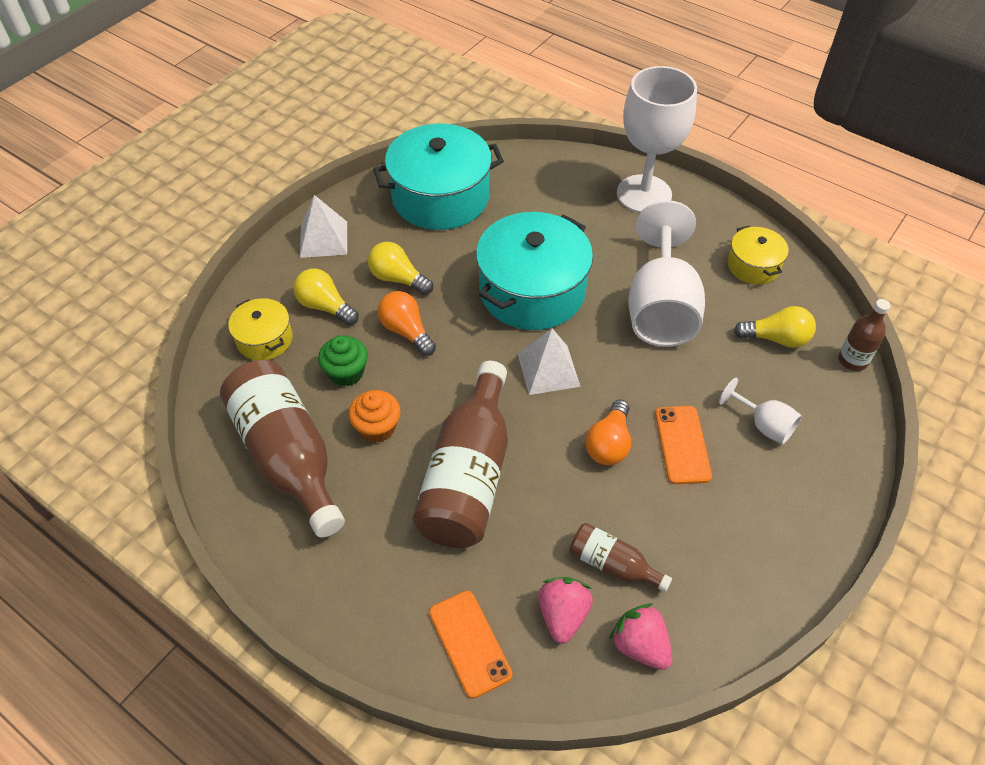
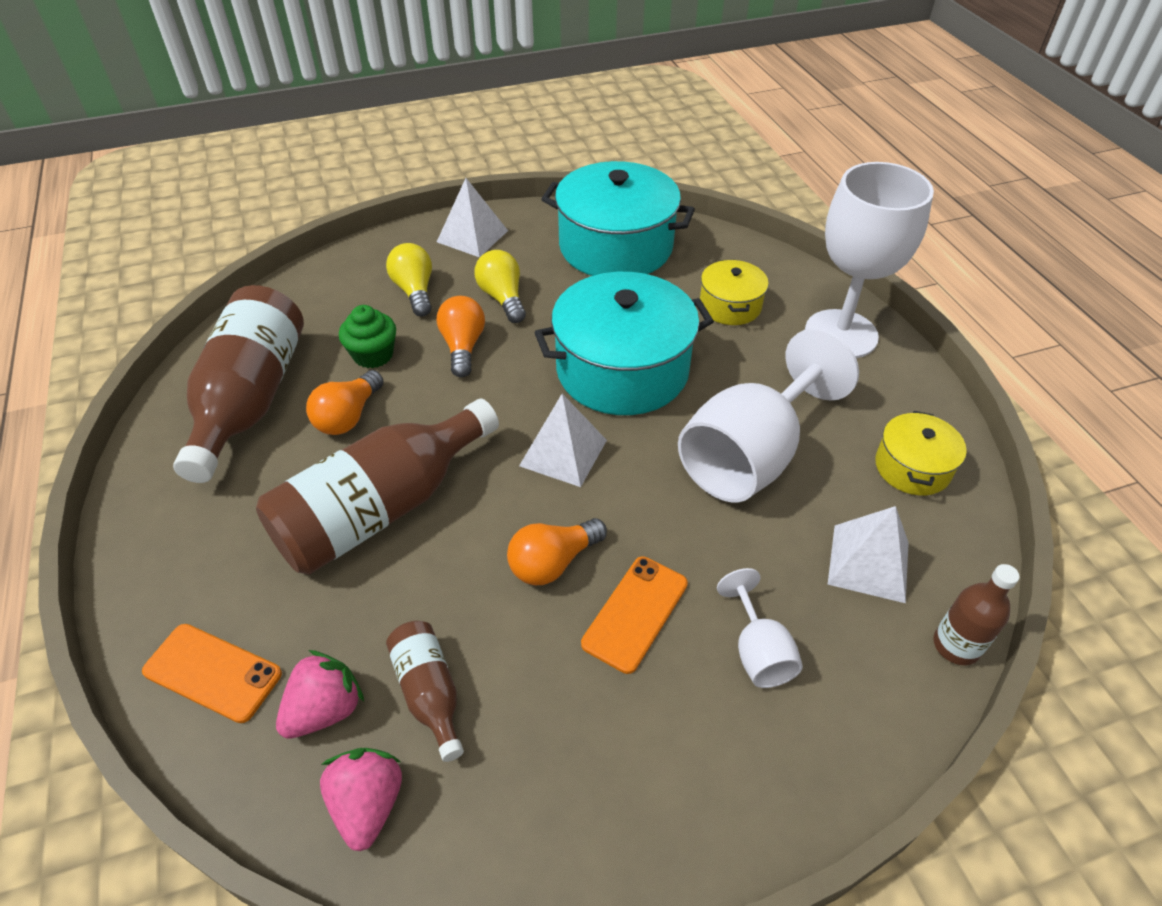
camera: 35 degrees right, 5 degrees down
(264, 339) = (337, 293): yellow pot -> yellow pot (730, 306)
(377, 427) = (348, 417): orange cupcake -> orange light bulb
(470, 643) = (212, 672): orange phone -> orange phone turned 75 degrees counterclockwise
(776, 338) = (869, 563): yellow light bulb -> white pyramid

